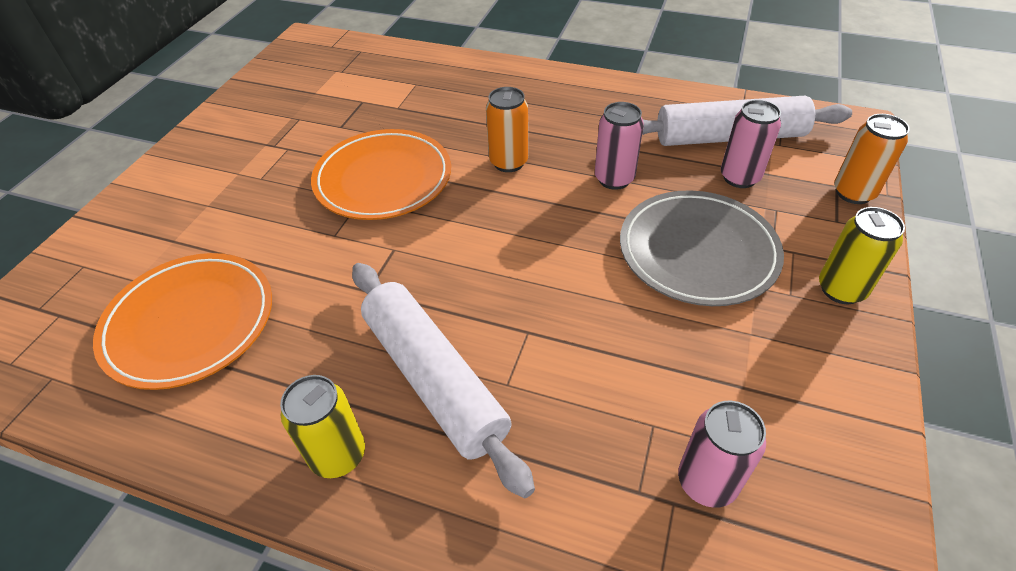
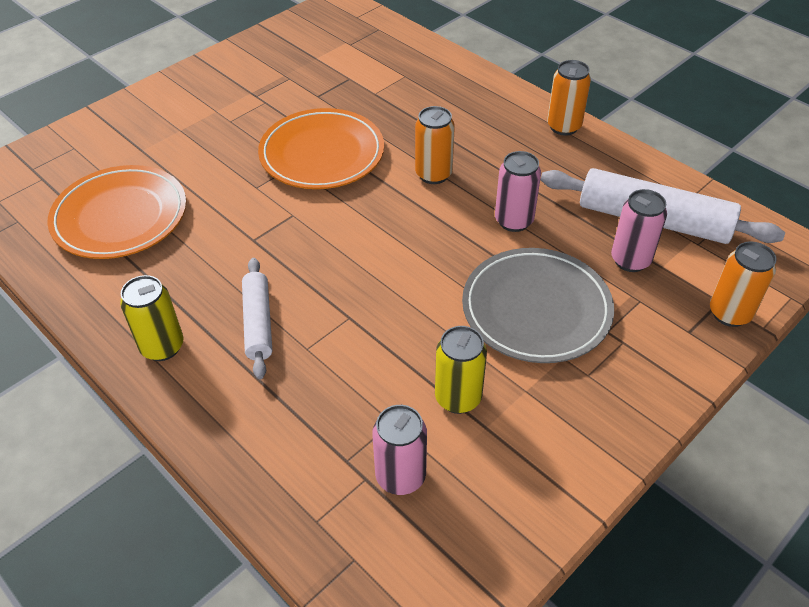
camera: 25 degrees right, 0 degrees up
(434, 379) = (258, 323): white rolling pin -> white rolling pin, size x0.59
(593, 85) = (563, 127): none -> orange can
(841, 289) = (637, 389): yellow can -> yellow can (458, 398)

